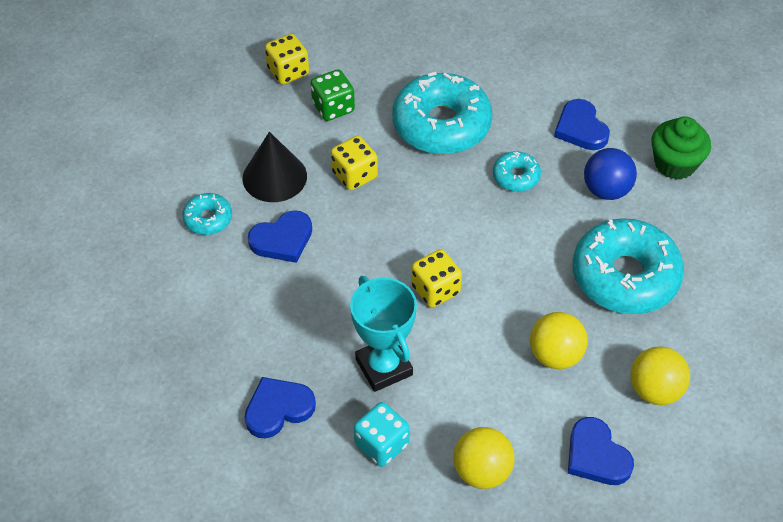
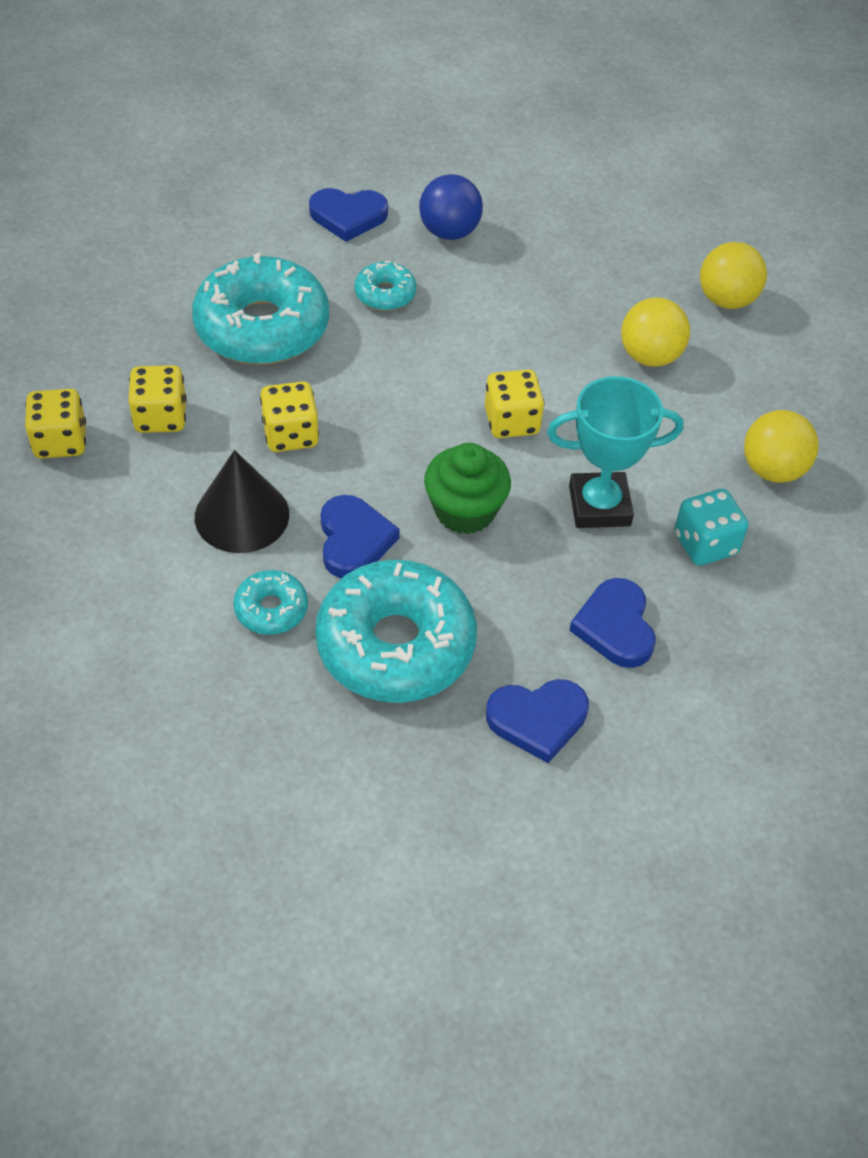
camera: 70 degrees left, 0 degrees up
(333, 107) = (161, 417): green dice -> yellow dice
(596, 456) = (787, 373): blue heart -> blue heart (537, 720)
(625, 276) = (574, 264): turquoise donut -> turquoise donut (395, 645)
(675, 164) = (445, 168): green cupcake -> green cupcake (465, 511)

